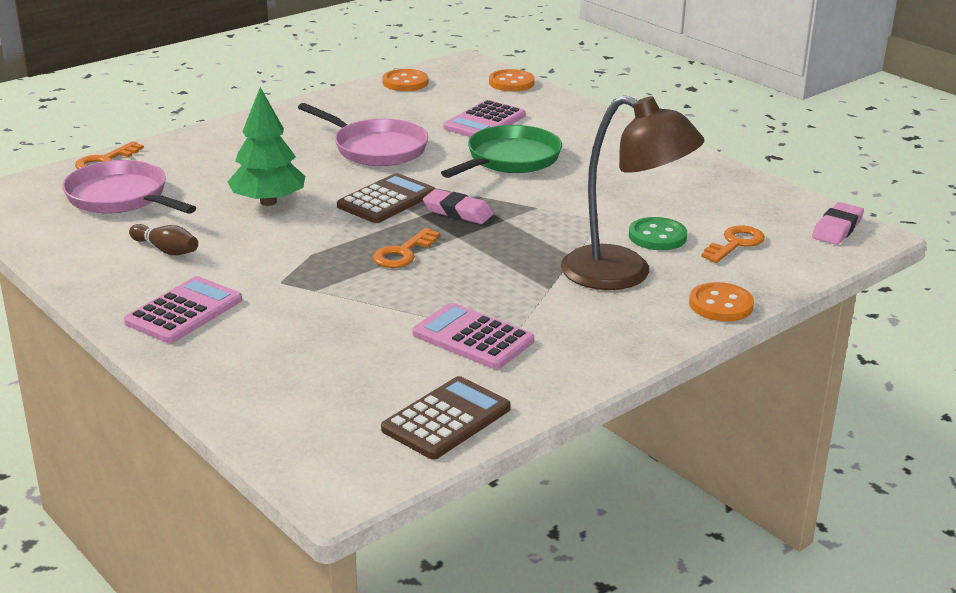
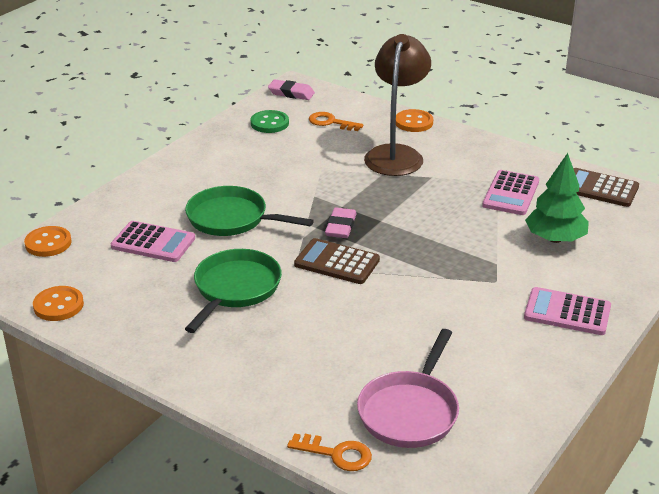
camera: 105 degrees left, 5 degrees up
(166, 250) = (487, 350): brown bowling pin -> none
(268, 202) = (372, 321): green tree -> green tree (555, 239)
(375, 148) = (235, 289): pink pan -> green pan
(403, 253) = (420, 238): orange key -> none
(657, 236) = (336, 148): green button -> green button (269, 123)

